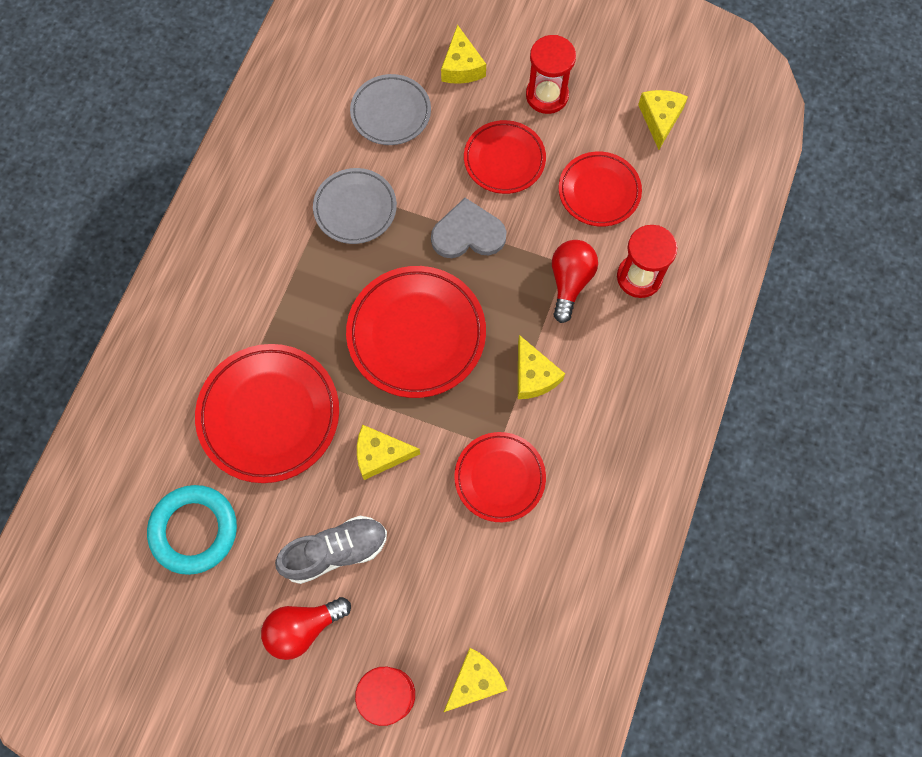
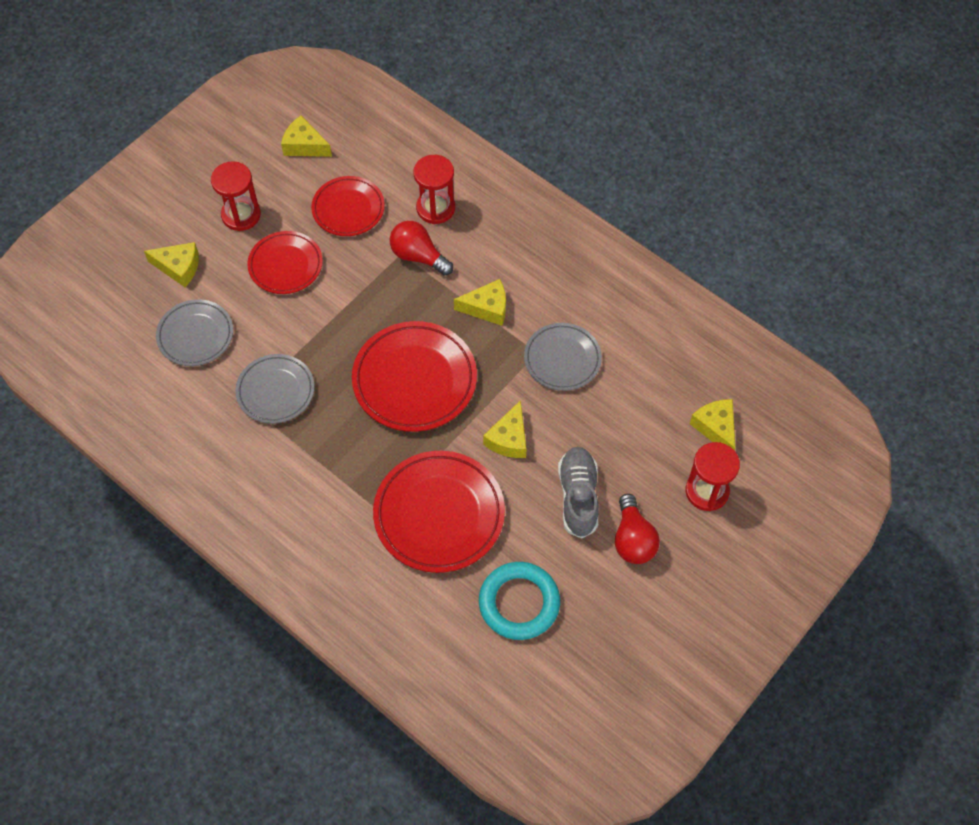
camera: 70 degrees left, 10 degrees down
(468, 233) = (340, 313): grey heart -> none
(499, 478) = (562, 359): red plate -> grey plate

